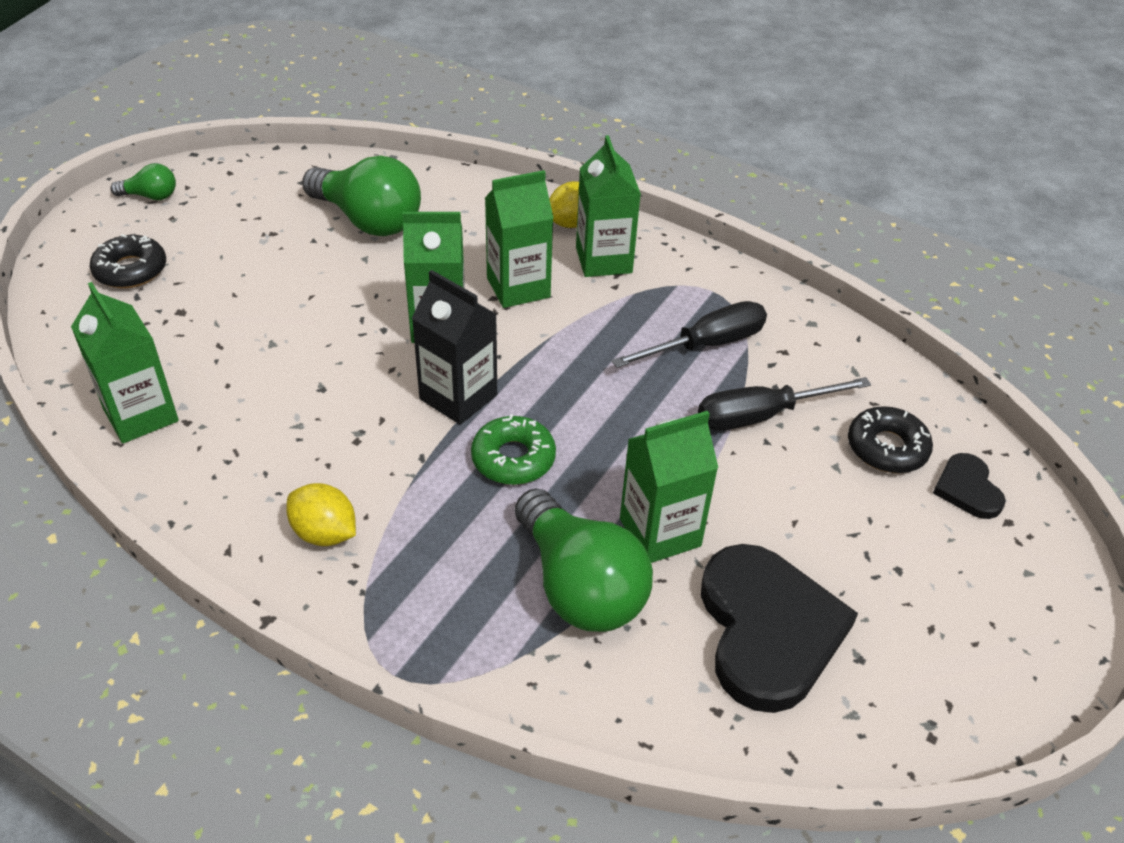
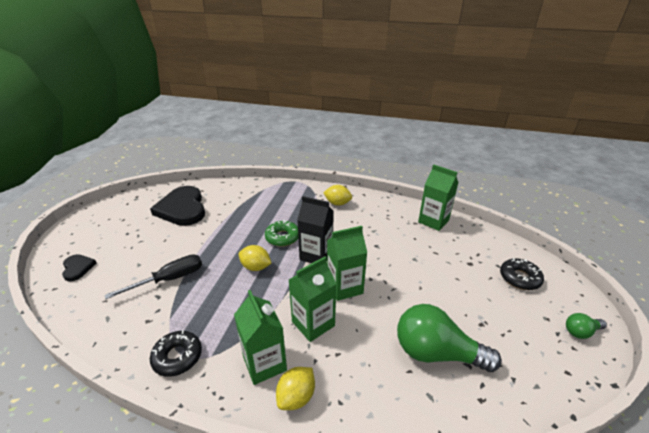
camera: 165 degrees right, 10 degrees down
(579, 586) = (247, 207): green light bulb -> none
(589, 400) = (256, 267): none -> yellow lemon
(660, 532) = (219, 226): green carton -> none
(706, 344) = (195, 313): black screwdriver -> none
(887, 448) = (109, 278): black donut -> black donut (177, 357)

